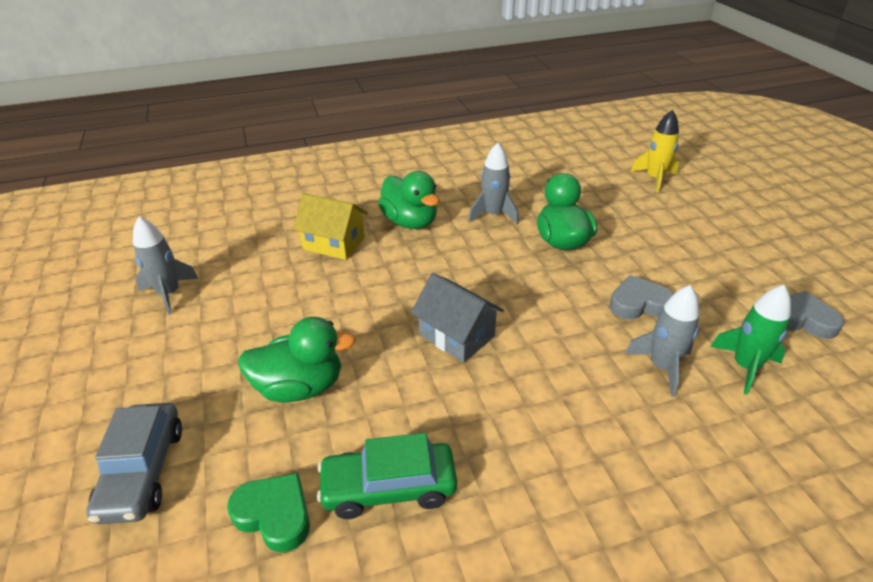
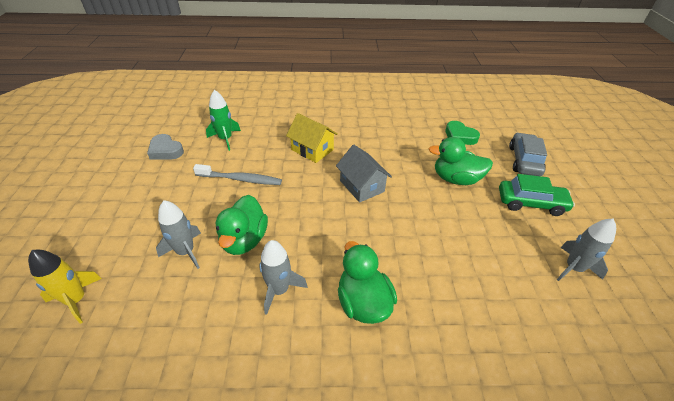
camera: 165 degrees left, 5 degrees up
(334, 243) = (440, 292): yellow house -> yellow house (312, 150)
(389, 488) = (413, 134): green car -> green car (531, 203)
(638, 303) = (241, 179): grey heart -> grey toothbrush
(662, 367) = (264, 147): grey rocket -> grey rocket (185, 252)

